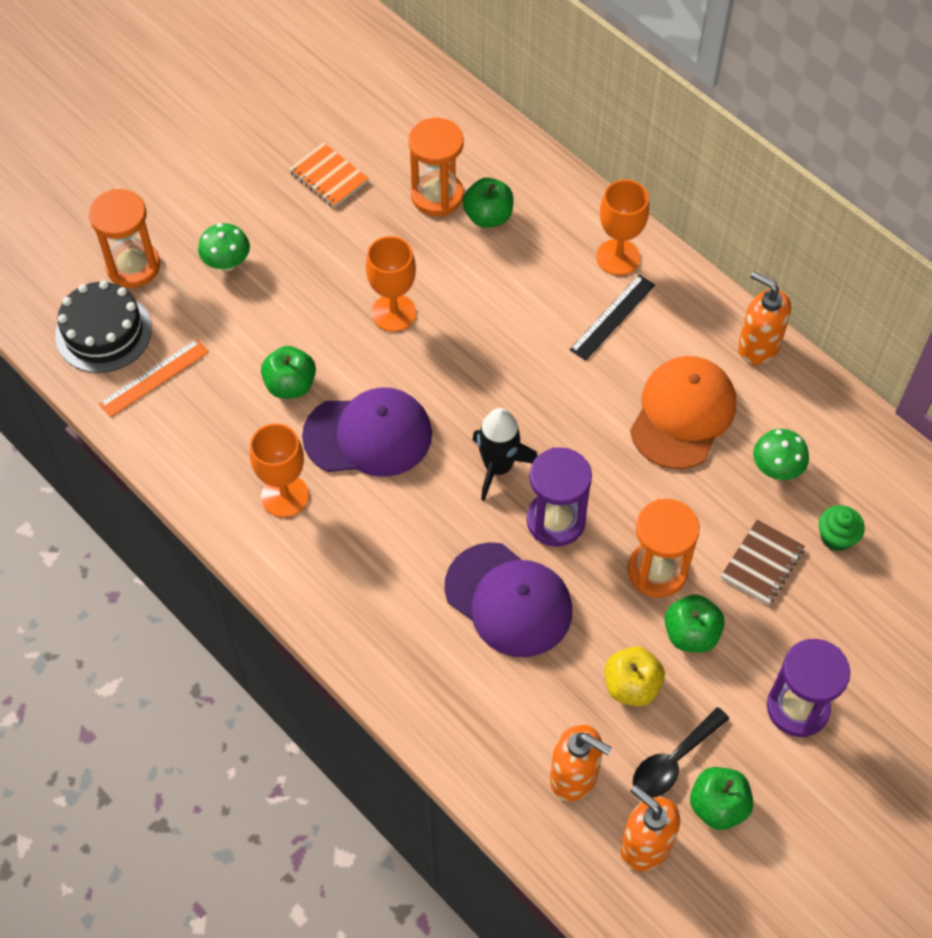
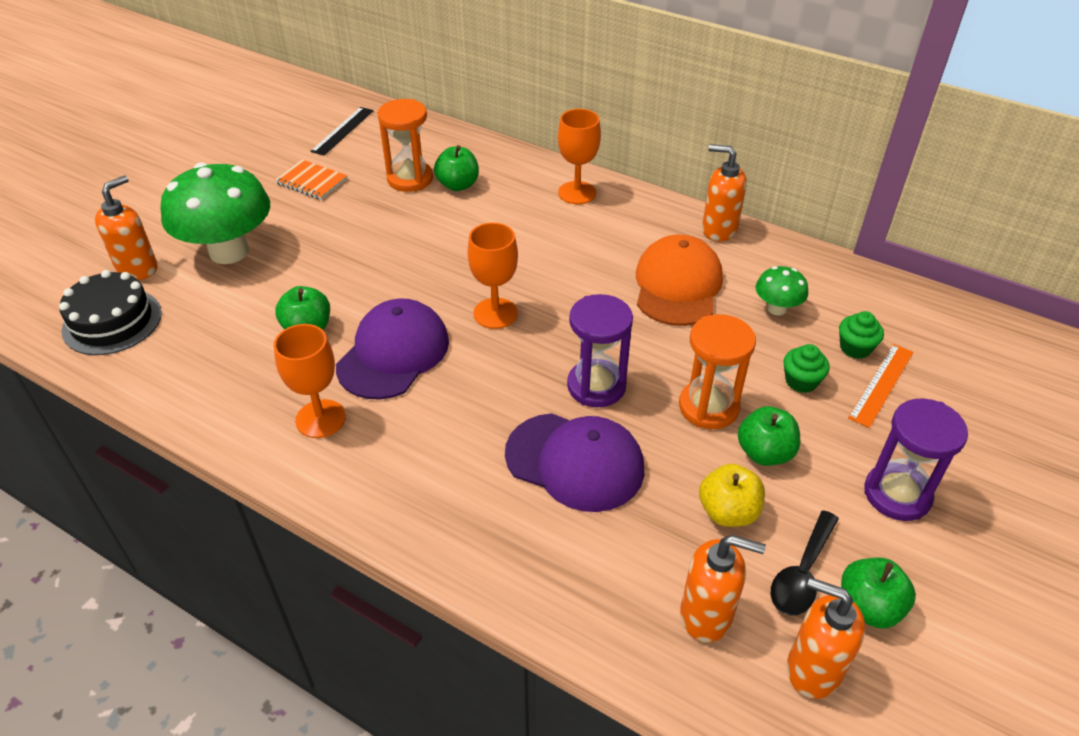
camera: 15 degrees left, 15 degrees down
(133, 266) = (138, 268): orange hourglass -> orange soap dispenser
(154, 377) = (168, 347): orange ruler -> orange ruler (881, 384)
(227, 263) = (229, 251): green mushroom -> green mushroom, size x2.13
(368, 435) = (393, 353): purple cap -> purple cap turned 45 degrees counterclockwise
(393, 313) = (393, 260): orange goblet -> orange goblet (495, 313)
(498, 467) = (526, 354): black rocket -> none
(612, 317) = (588, 231): black ruler -> black ruler (342, 130)
(762, 563) = (801, 381): brown notebook -> green cupcake

